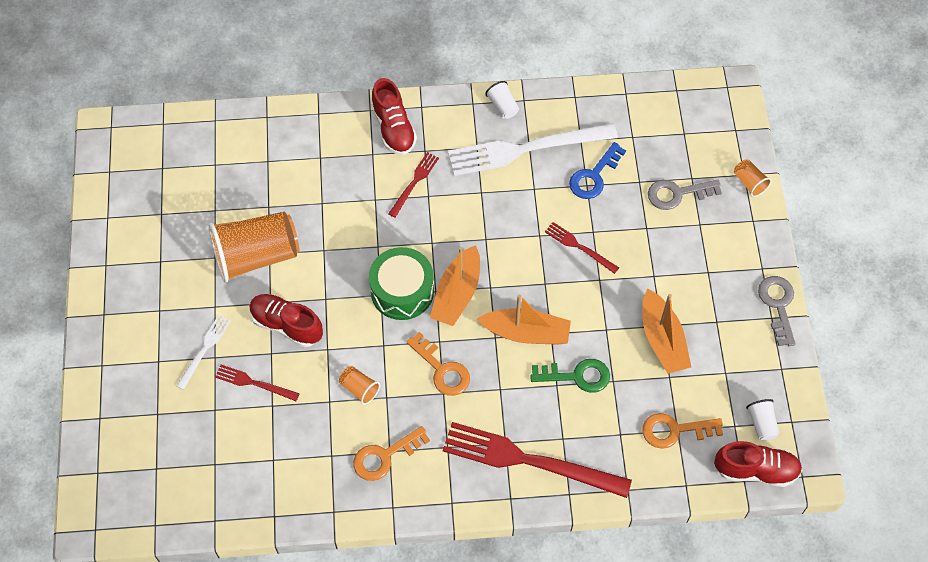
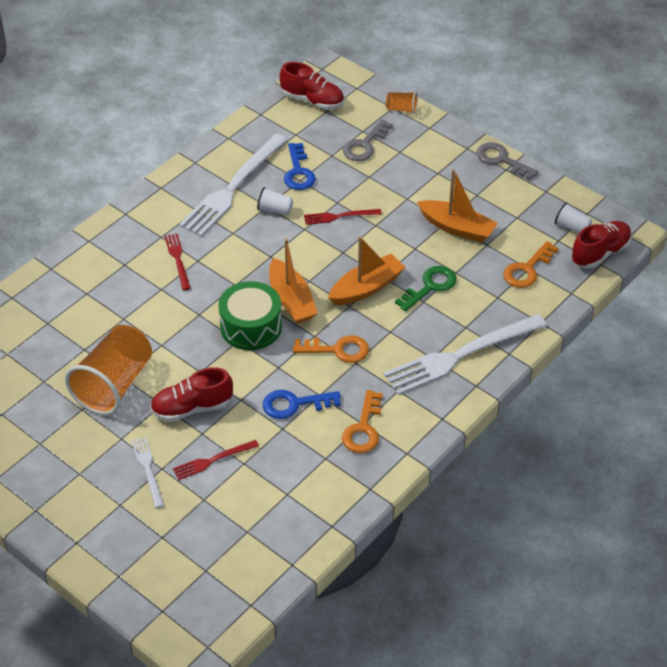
camera: 45 degrees left, 15 degrees down
(359, 389) = (294, 404): orange cup -> blue key
(393, 128) = (121, 239): red shoe -> red shoe (312, 100)
(503, 106) = (185, 175): white cup -> white cup (275, 210)
(529, 460) = (460, 355): red fork -> white fork

